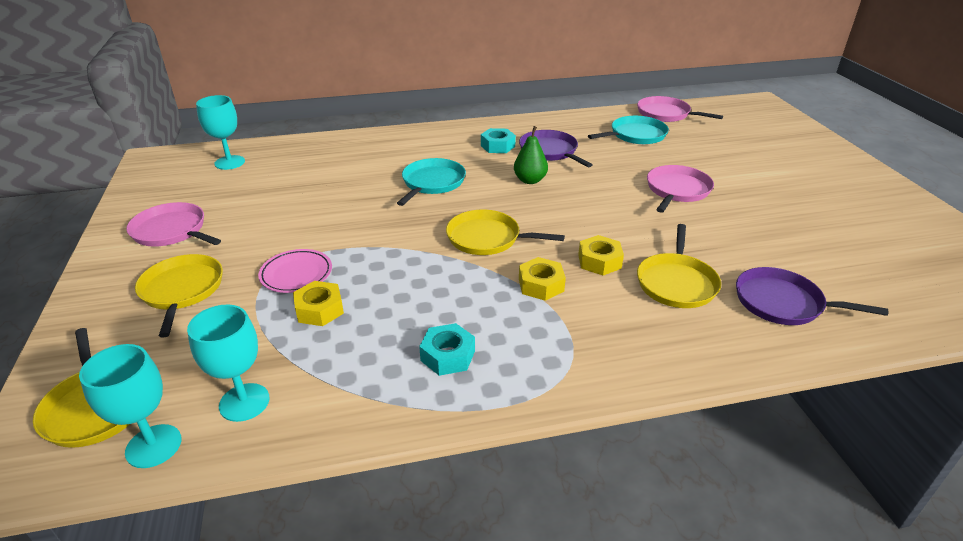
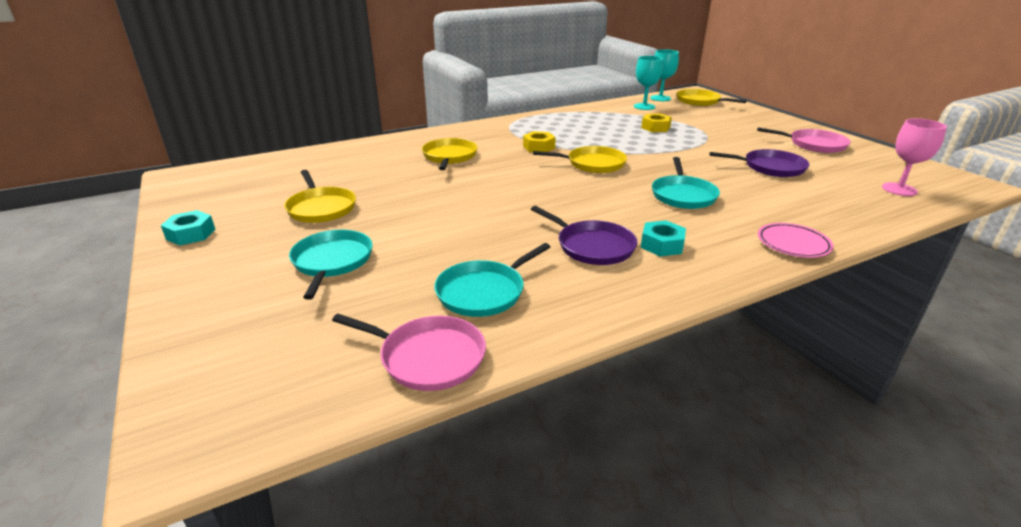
camera: 165 degrees right, 5 degrees down
(182, 290) = (741, 126): yellow pan -> yellow pan (321, 208)
(230, 162) = (899, 189): turquoise goblet -> pink goblet
(296, 274) = (692, 136): pink plate -> pink plate (793, 244)
(447, 356) = (571, 122): turquoise nut -> turquoise nut (191, 234)
(530, 180) = (591, 209): green pear -> none
(599, 261) = (504, 161): yellow nut -> none
(677, 190) = (436, 217): pink pan -> none
(751, 164) = (332, 261): none -> turquoise pan
(783, 303) = (381, 155): purple pan -> purple pan (770, 167)

